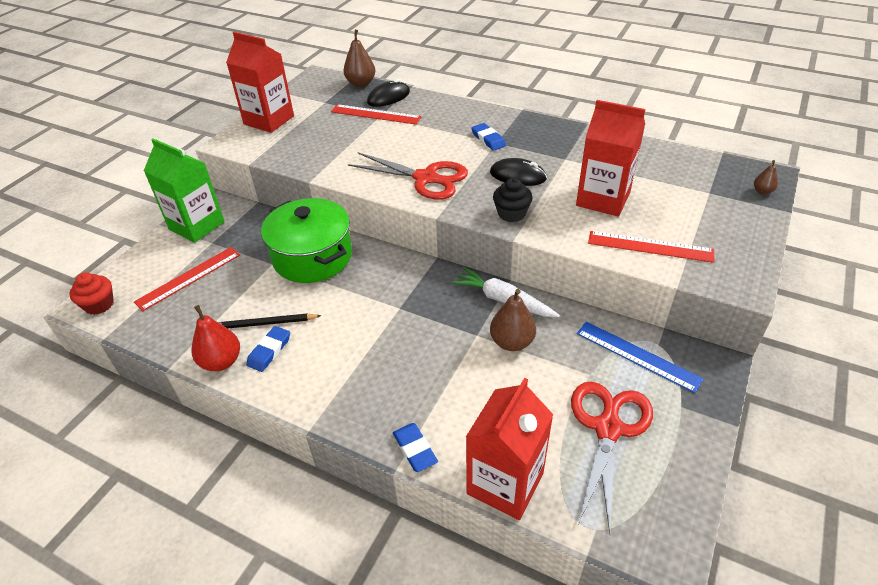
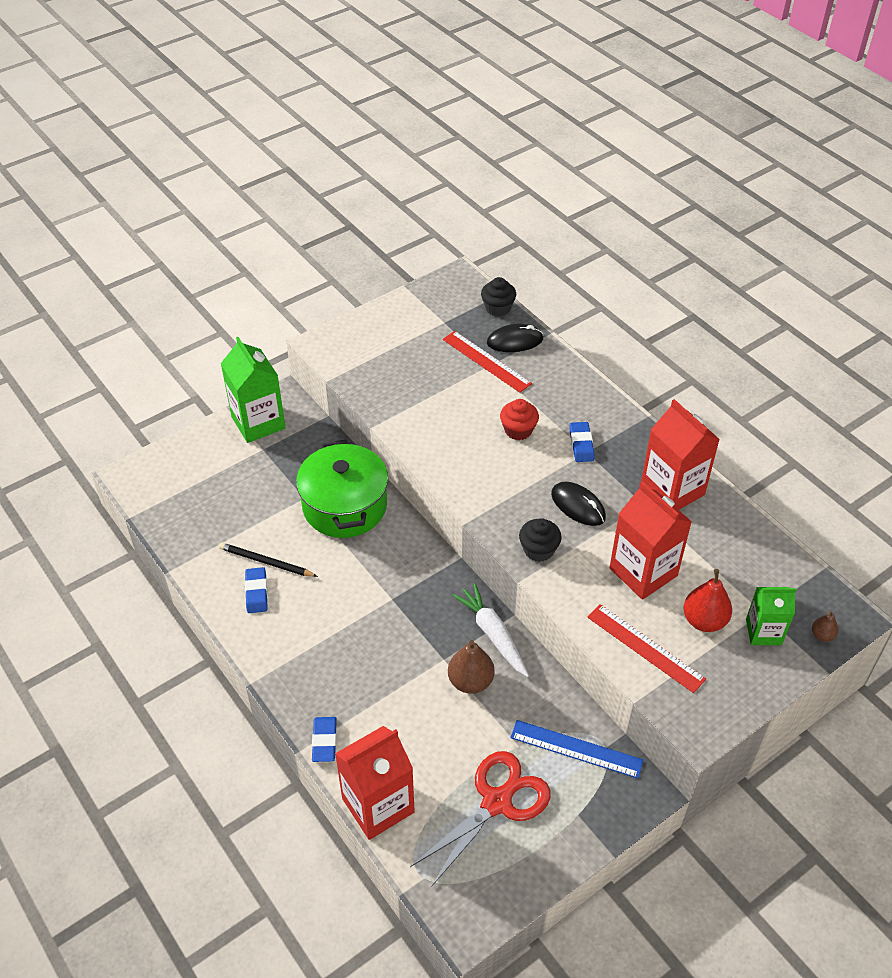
camera: 25 degrees right, 5 degrees up
(99, 304) = (139, 479): red cupcake -> red cupcake (518, 430)
(189, 278) = (225, 482): red ruler -> none
(221, 362) = (213, 585): red pear -> red pear (704, 620)
(269, 120) = (375, 327): red carton -> red carton (672, 490)
(269, 351) = (256, 592): blue eraser -> blue eraser turned 60 degrees counterclockwise
(361, 83) = (498, 308): brown pear -> black cupcake
(426, 178) = (484, 470): red scissors -> none
(637, 356) = (576, 749): blue ruler -> blue ruler turned 45 degrees counterclockwise
(722, 204) = (763, 632): none -> green carton

